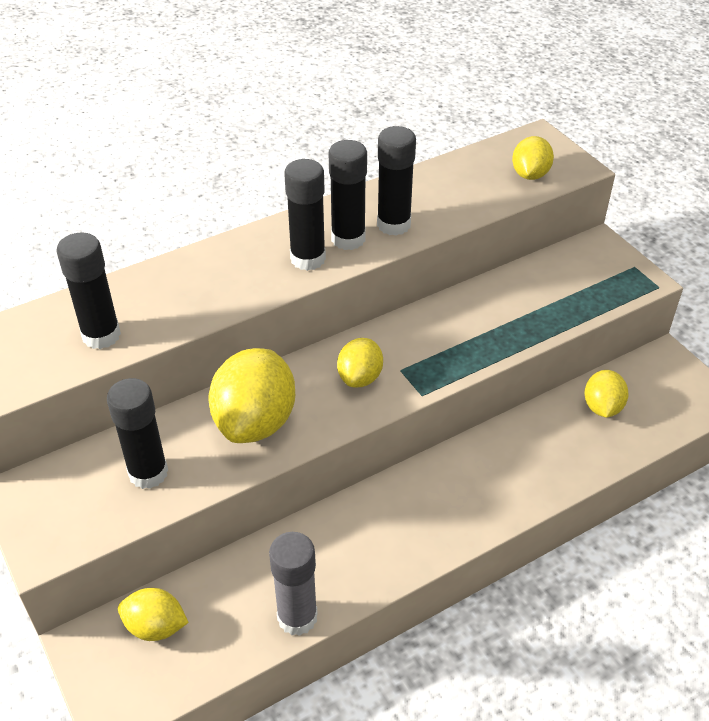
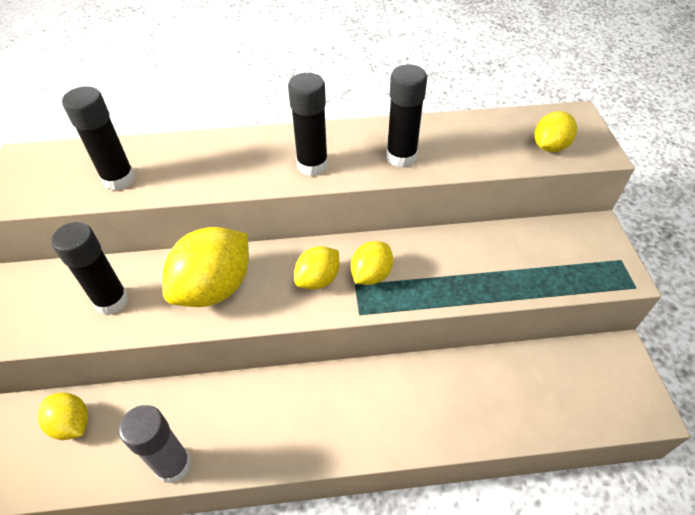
camera: 25 degrees right, 5 degrees up
(348, 239) = (355, 158): black glue stick -> none
(602, 407) = (535, 378): yellow lemon -> yellow lemon (371, 275)

